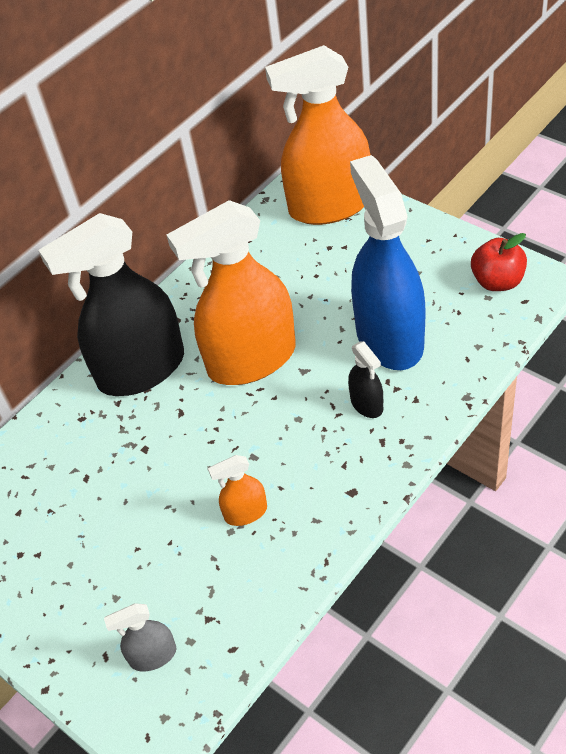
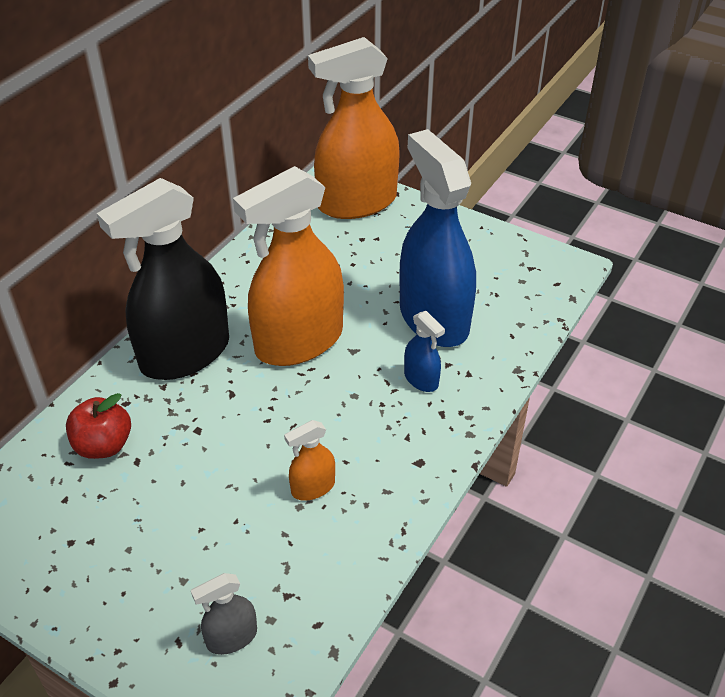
camera: 15 degrees left, 5 degrees down
(367, 404) = (421, 379): black spray bottle -> blue spray bottle
(497, 281) = (528, 267): red apple -> red apple (103, 445)

